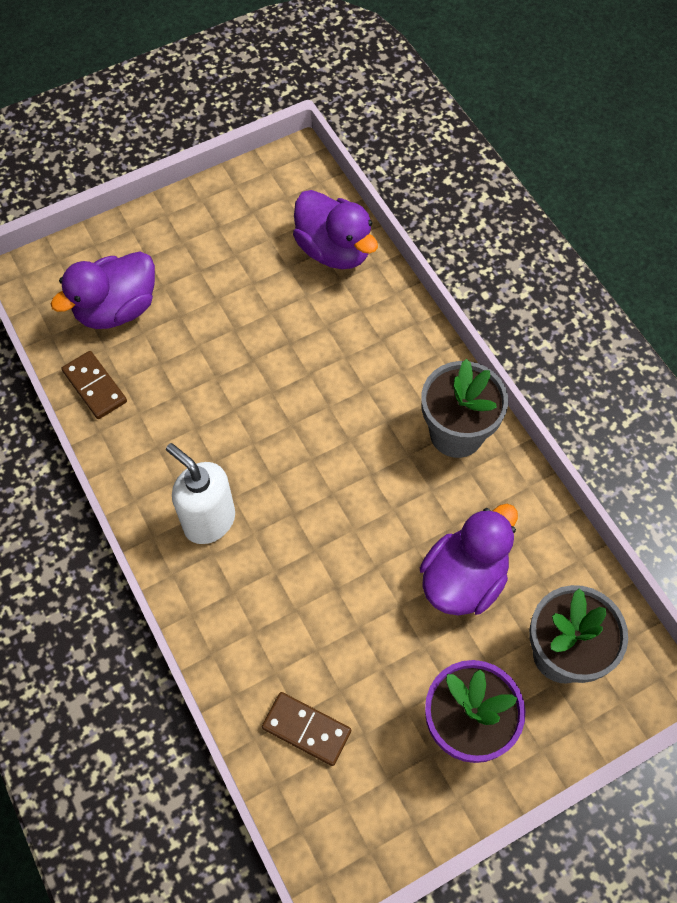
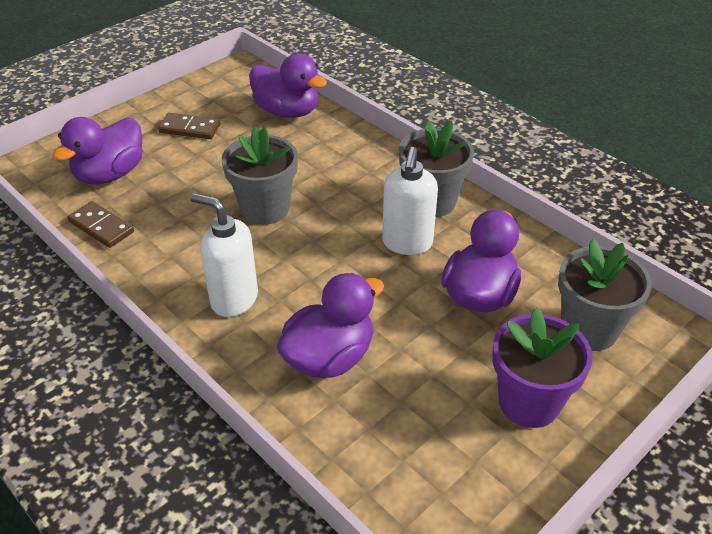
camera: 15 degrees left, 20 degrees down
(271, 401) = (265, 209): none -> grey flower pot
(285, 620) = (329, 357): none -> purple duck
(306, 729) = (380, 439): brown domino -> brown domino (190, 128)
(410, 488) = (407, 243): none -> white soap dispenser

